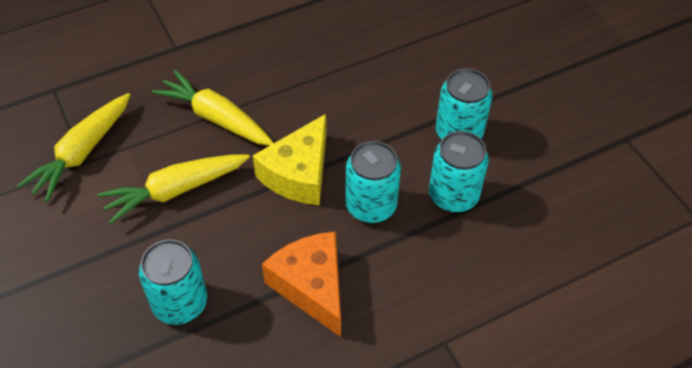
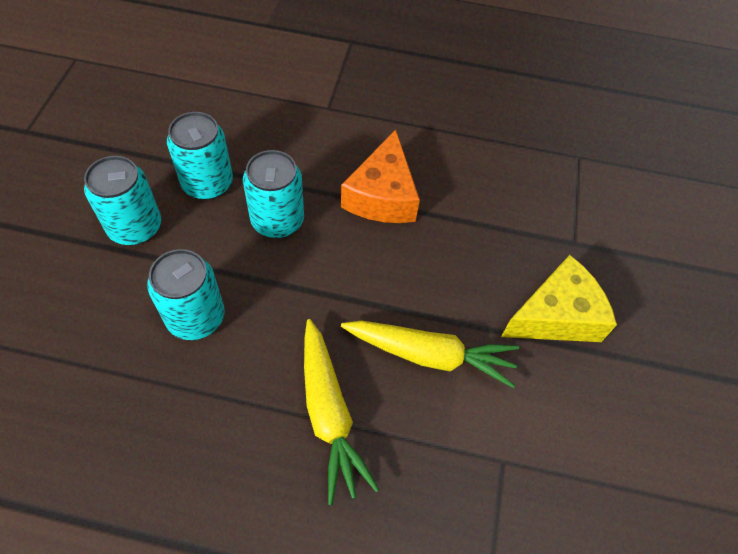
camera: 145 degrees left, 5 degrees up
(82, 152) = (498, 476): yellow carrot -> none
(180, 303) = (492, 250): turquoise can -> turquoise can (196, 317)
(299, 174) = (306, 290): yellow cheese -> yellow cheese (556, 315)

